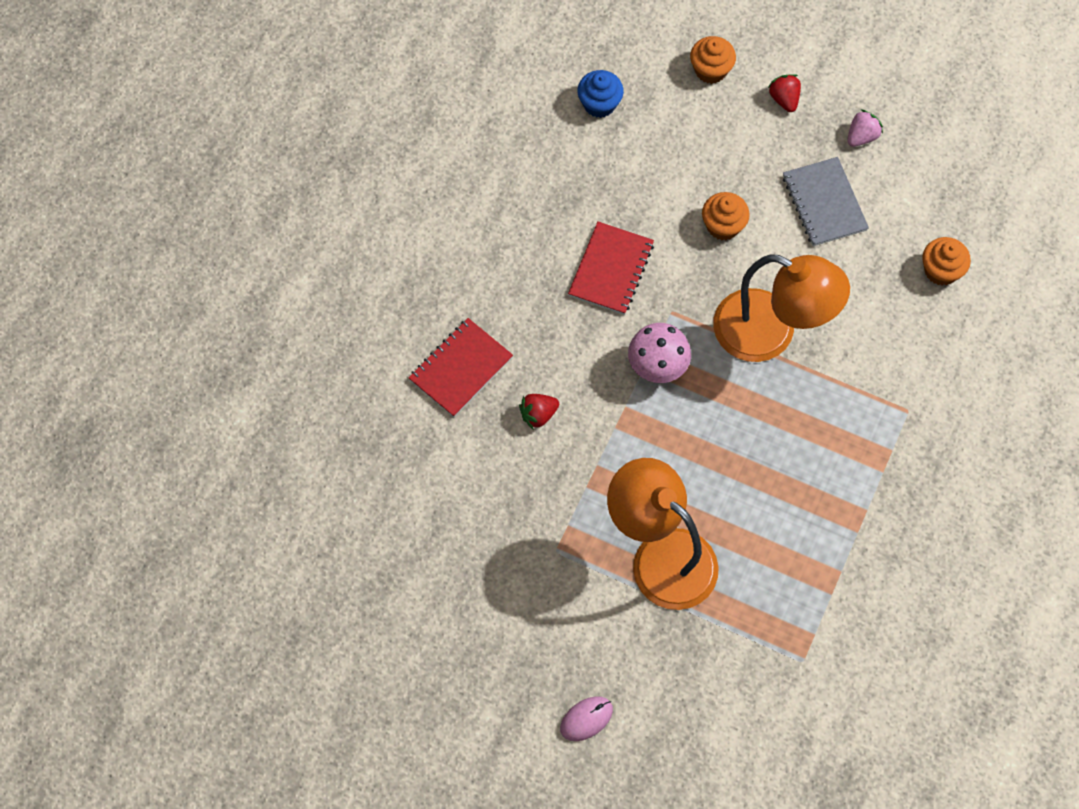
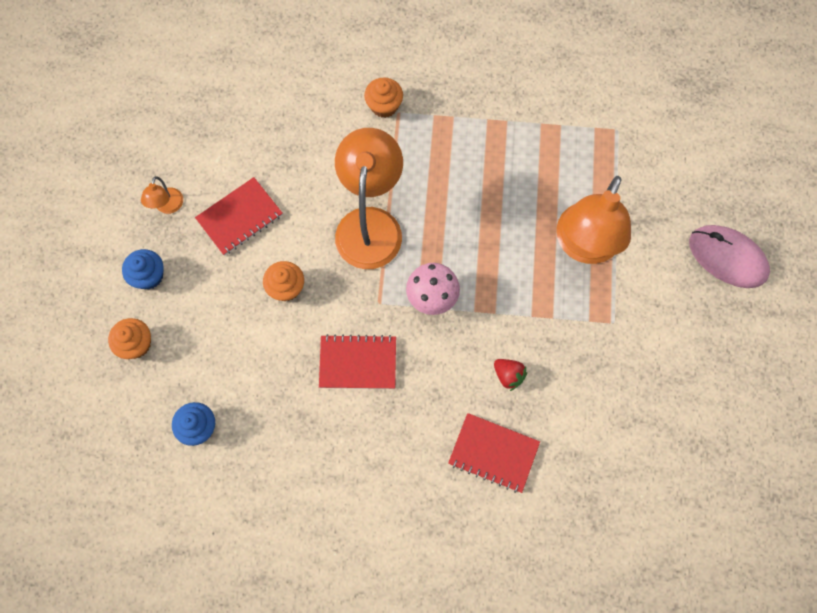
camera: 110 degrees left, 5 degrees up
(586, 719) = (727, 257): pink mouse -> pink mouse, size x1.89
(784, 99) = (149, 276): red strawberry -> blue cupcake
(824, 203) = (240, 217): grey notebook -> red notebook
(861, 136) = (168, 207): pink strawberry -> orange lamp
(941, 270) = (272, 119): orange cupcake -> orange cupcake (384, 106)

